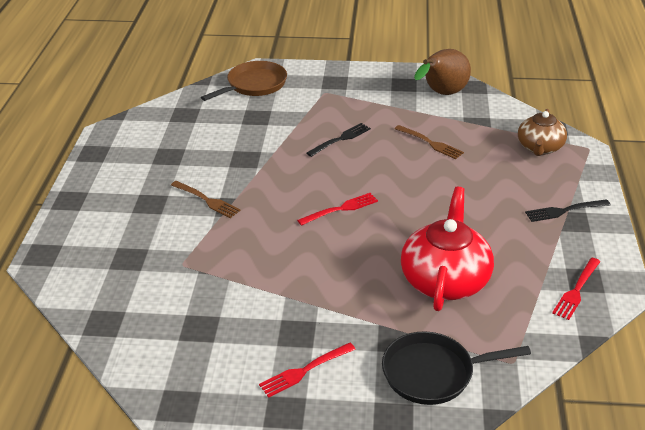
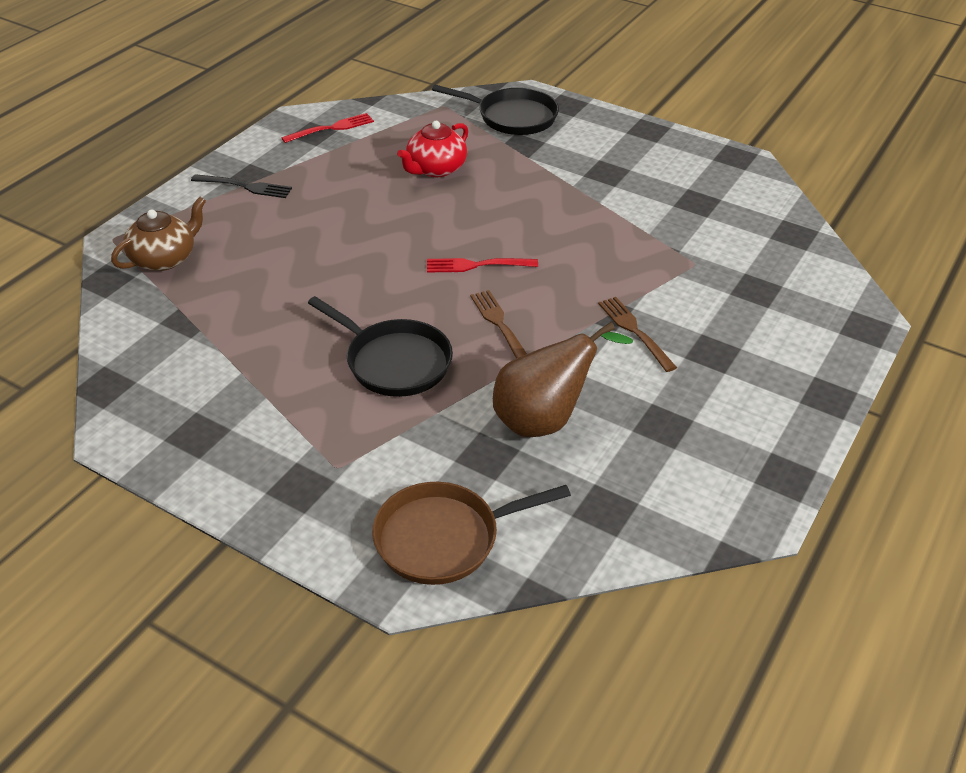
camera: 155 degrees left, 5 degrees up
(304, 371) = (616, 147): red fork -> none
(340, 139) = (394, 362): black fork -> black pan
(430, 143) = (283, 312): brown fork -> brown fork (499, 325)
(442, 94) = (167, 389): brown pear -> brown pear (544, 419)
(445, 280) = (435, 169): red teapot -> red teapot, size x0.64

